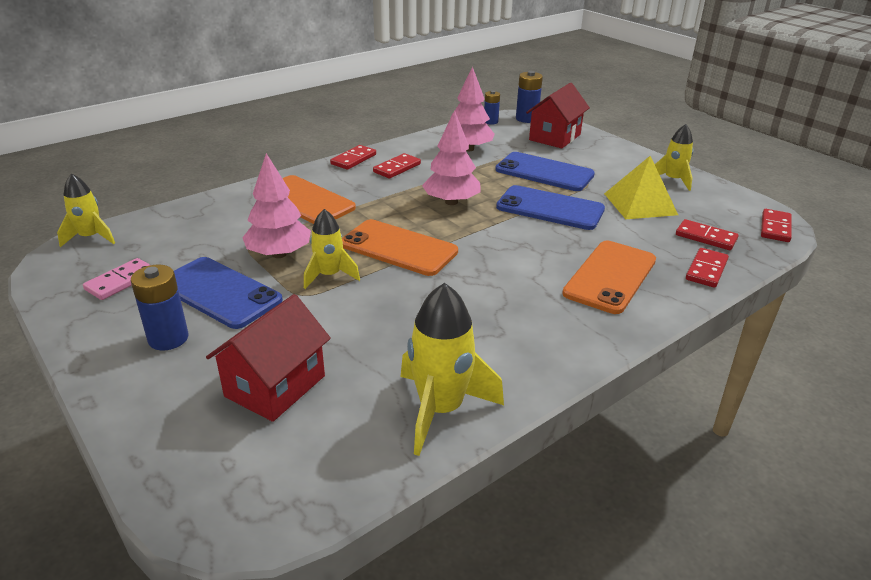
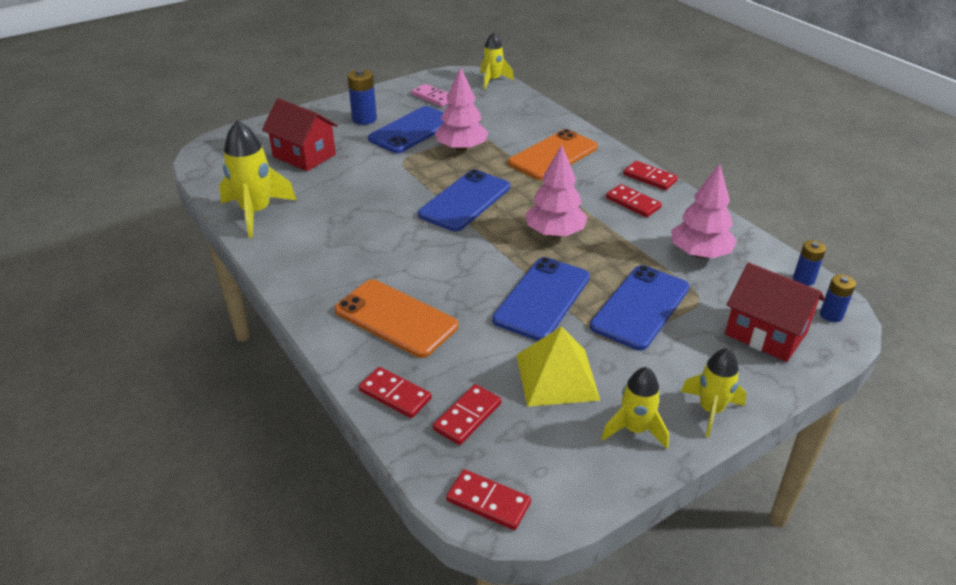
camera: 95 degrees right, 5 degrees up
(329, 276) = (426, 170): yellow rocket -> yellow rocket (710, 410)
(398, 248) = (465, 201): orange phone -> blue phone
(526, 119) = (831, 315): blue battery -> blue battery, size x0.65

